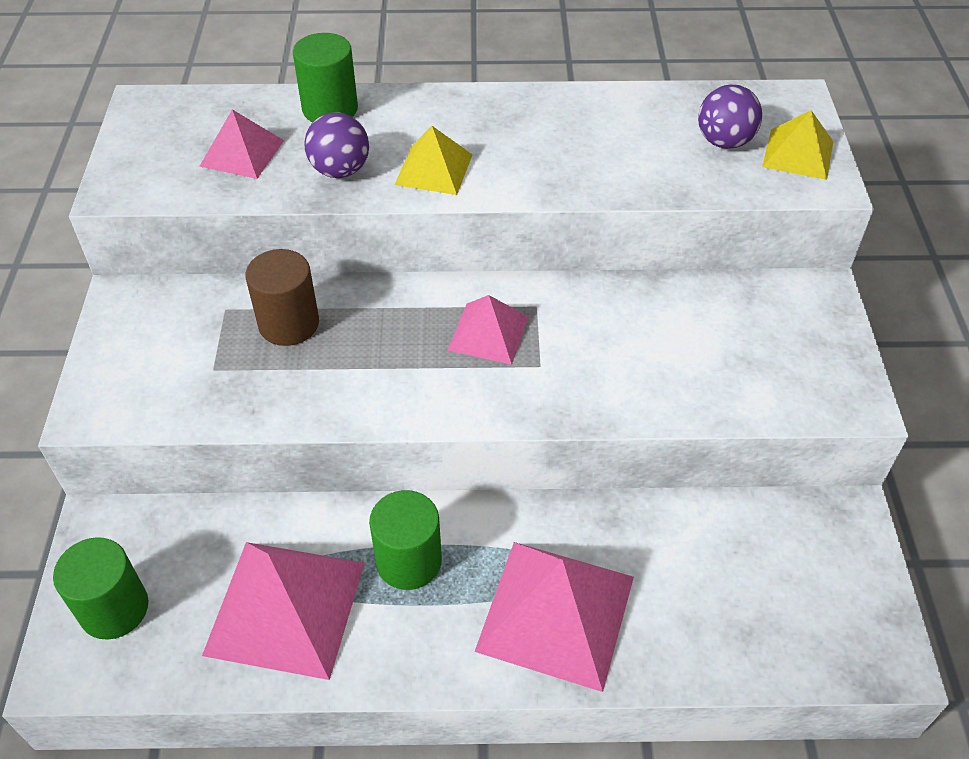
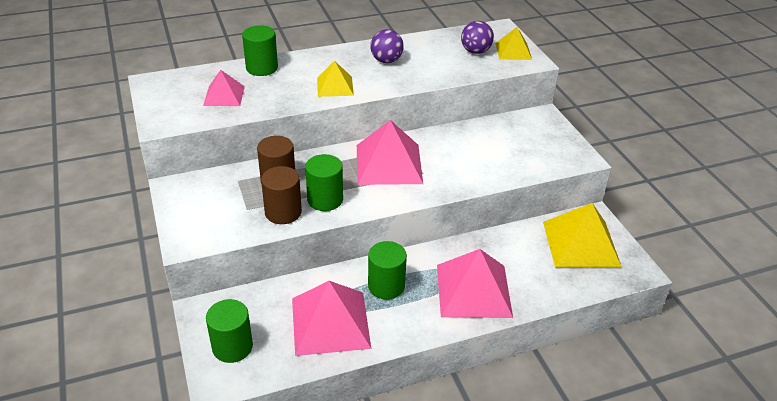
camera: 20 degrees left, 10 degrees down
(267, 390) = (283, 212): none -> brown cylinder
(340, 170) = (284, 95): purple ball -> purple ball (386, 61)
(347, 381) = (325, 199): none -> green cylinder
(488, 333) = (389, 164): pink pyramid -> pink pyramid, size x1.76
(800, 568) = (581, 243): none -> yellow pyramid

